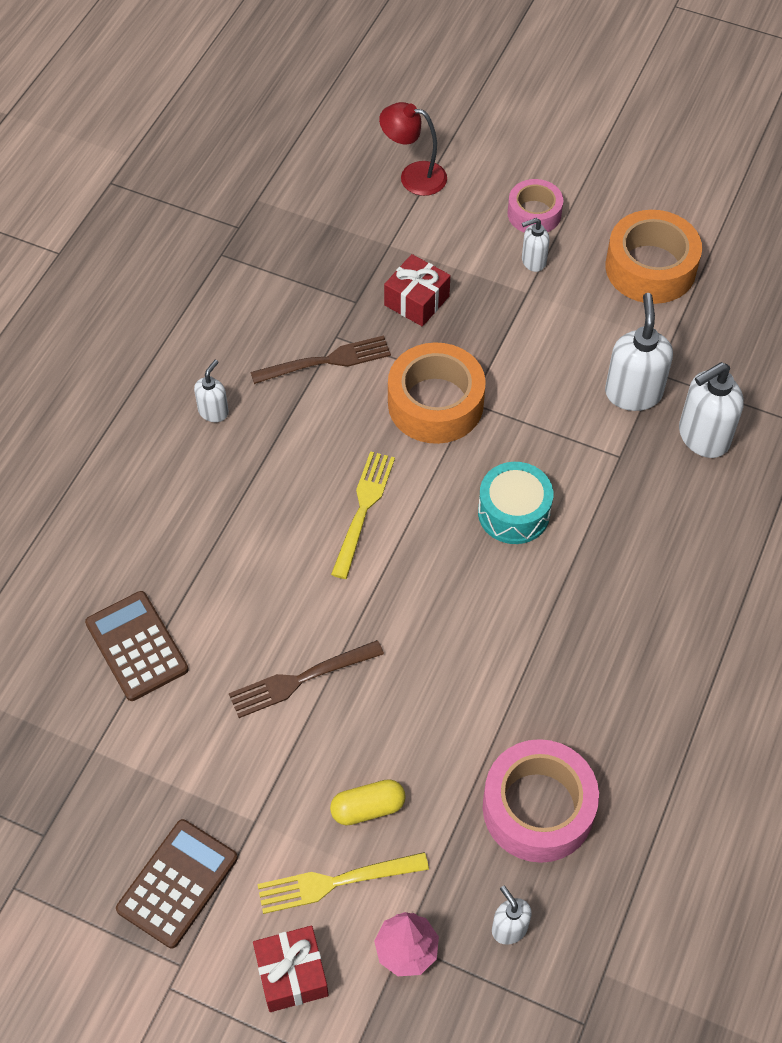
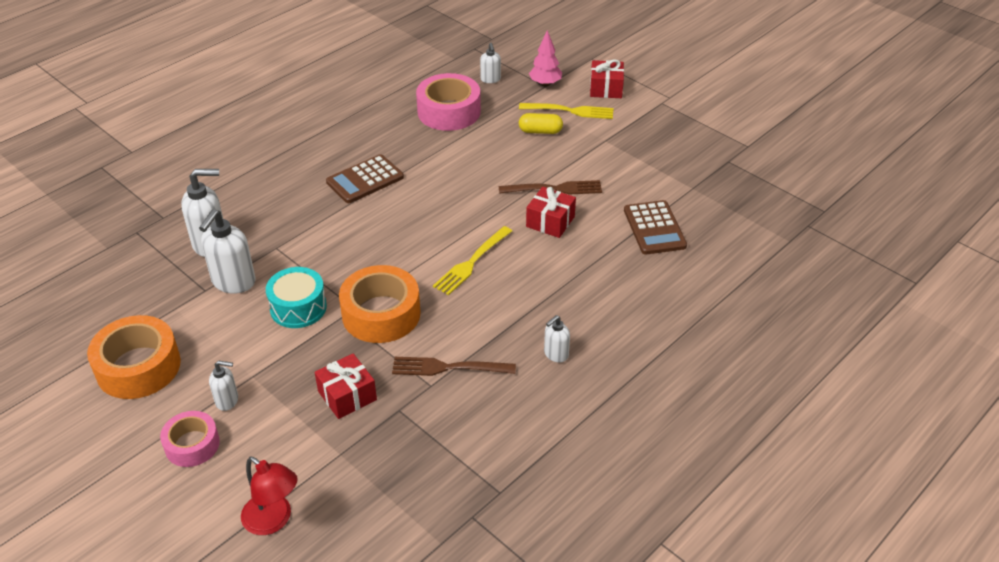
camera: 160 degrees left, 15 degrees down
(177, 883) = (655, 128): brown calculator -> brown calculator (365, 180)
(286, 612) = (550, 222): none -> red gift
(513, 512) = (371, 235): turquoise drum -> turquoise drum (298, 307)

